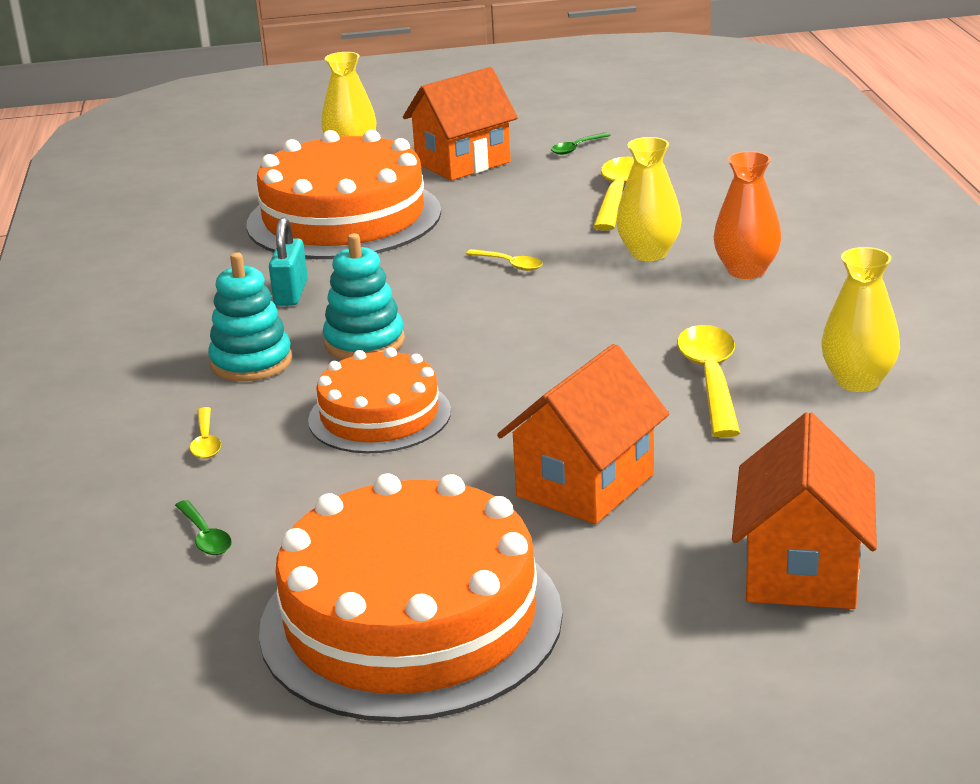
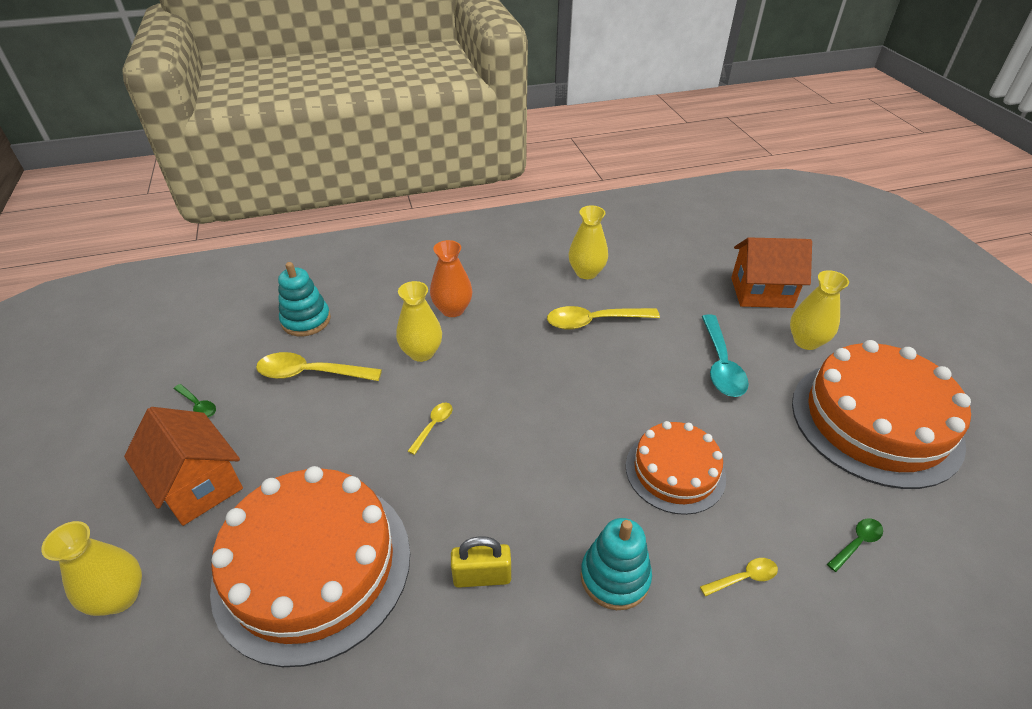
camera: 100 degrees left, 15 degrees up
(291, 293) = (482, 576): turquoise padlock -> yellow padlock
(364, 342) = (569, 500): turquoise stacking toy -> turquoise stacking toy (306, 320)
(585, 485) = (721, 364): orange house -> turquoise spoon
(636, 594) = (806, 341): none -> yellow vase

